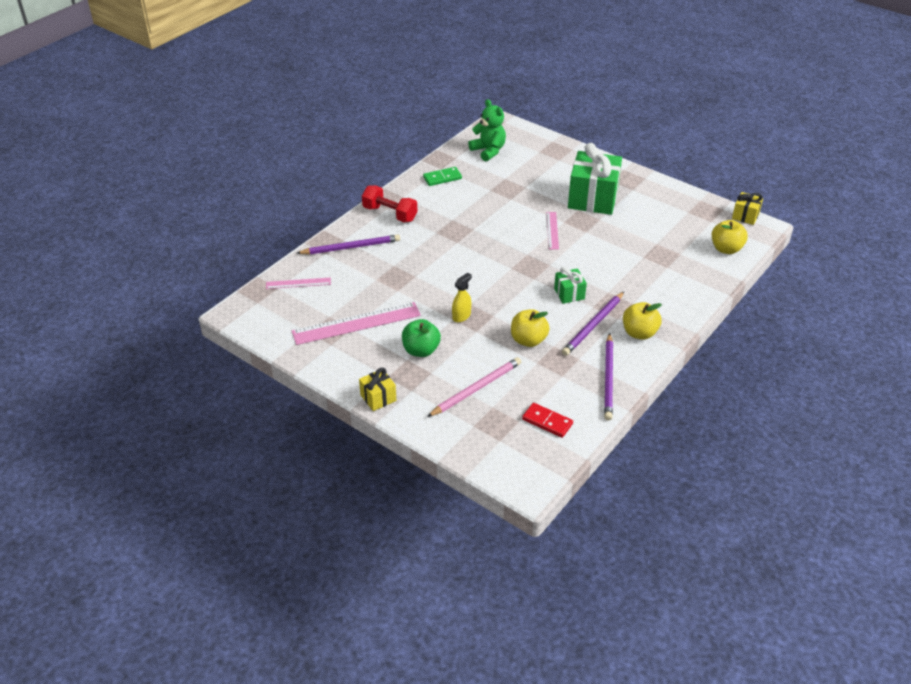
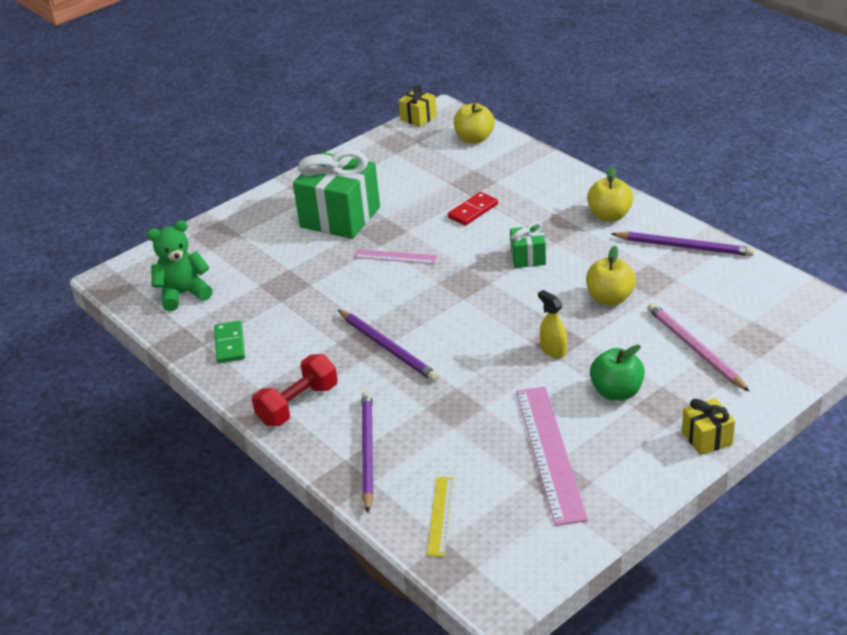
camera: 75 degrees left, 5 degrees down
(298, 283) = (440, 516): pink ruler -> yellow ruler
(547, 421) = (754, 298): red domino -> red domino (473, 211)
(593, 325) = (590, 246): purple pencil -> purple pencil (387, 347)

